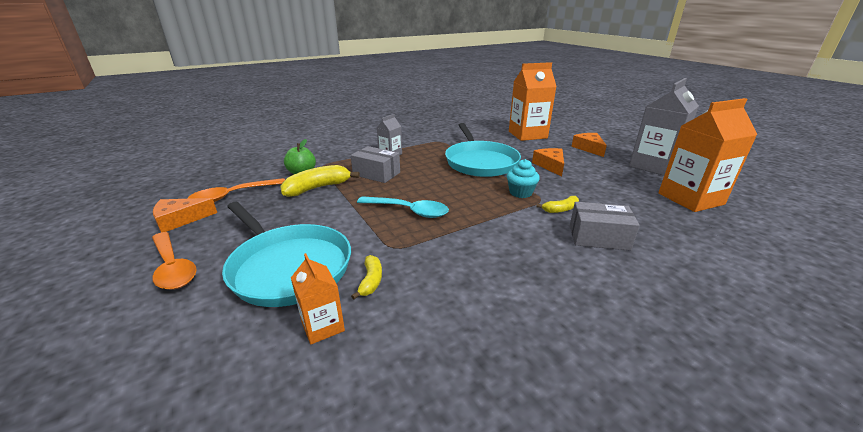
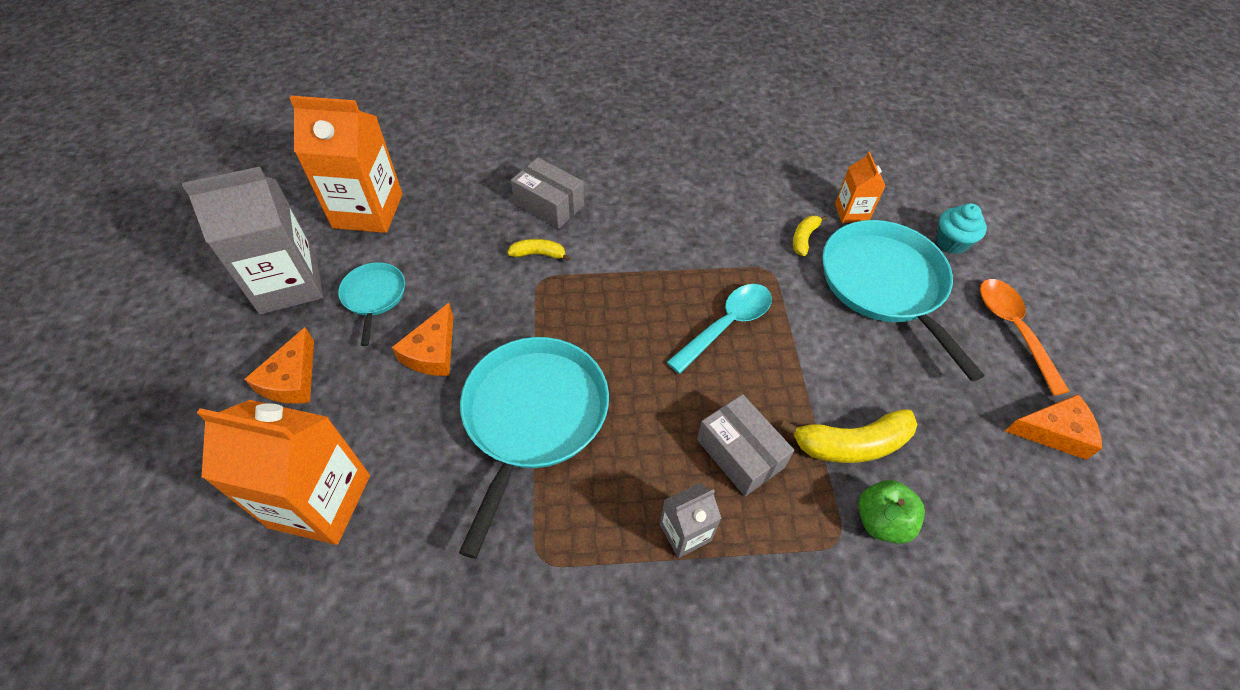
camera: 155 degrees left, 25 degrees up
(233, 196) = (996, 478): orange spoon -> none
(409, 211) = (727, 325): turquoise spoon -> turquoise spoon turned 90 degrees clockwise
(520, 193) = (552, 303): turquoise cupcake -> turquoise cupcake (951, 242)
(609, 172) = (374, 296): none -> turquoise pan

